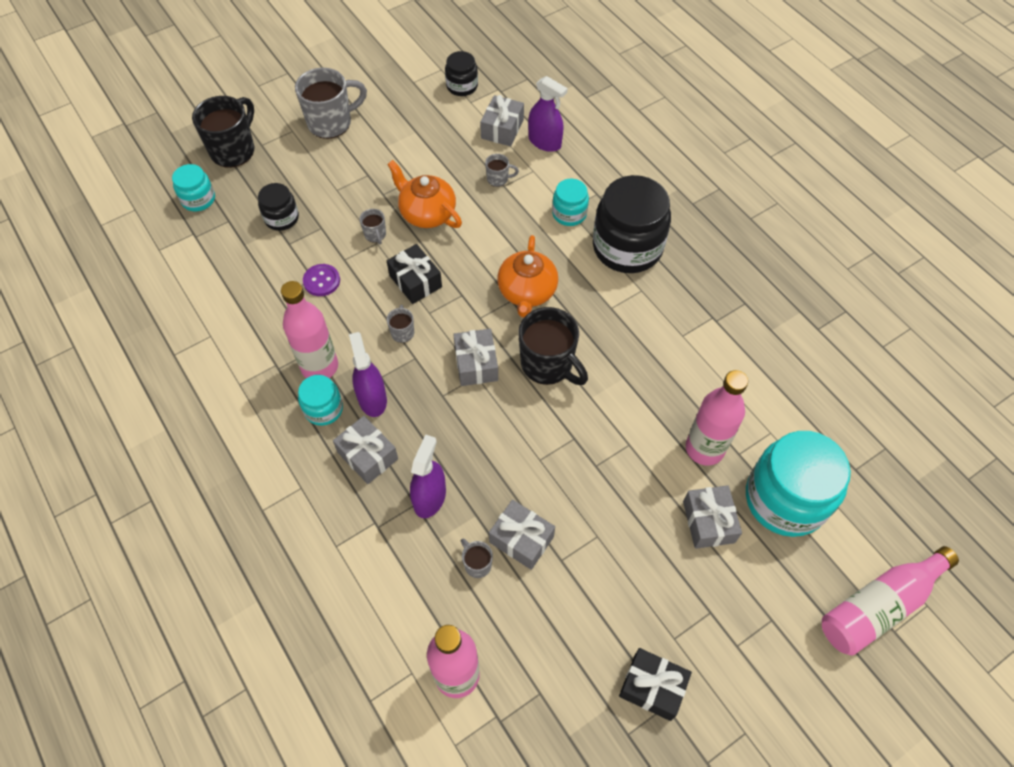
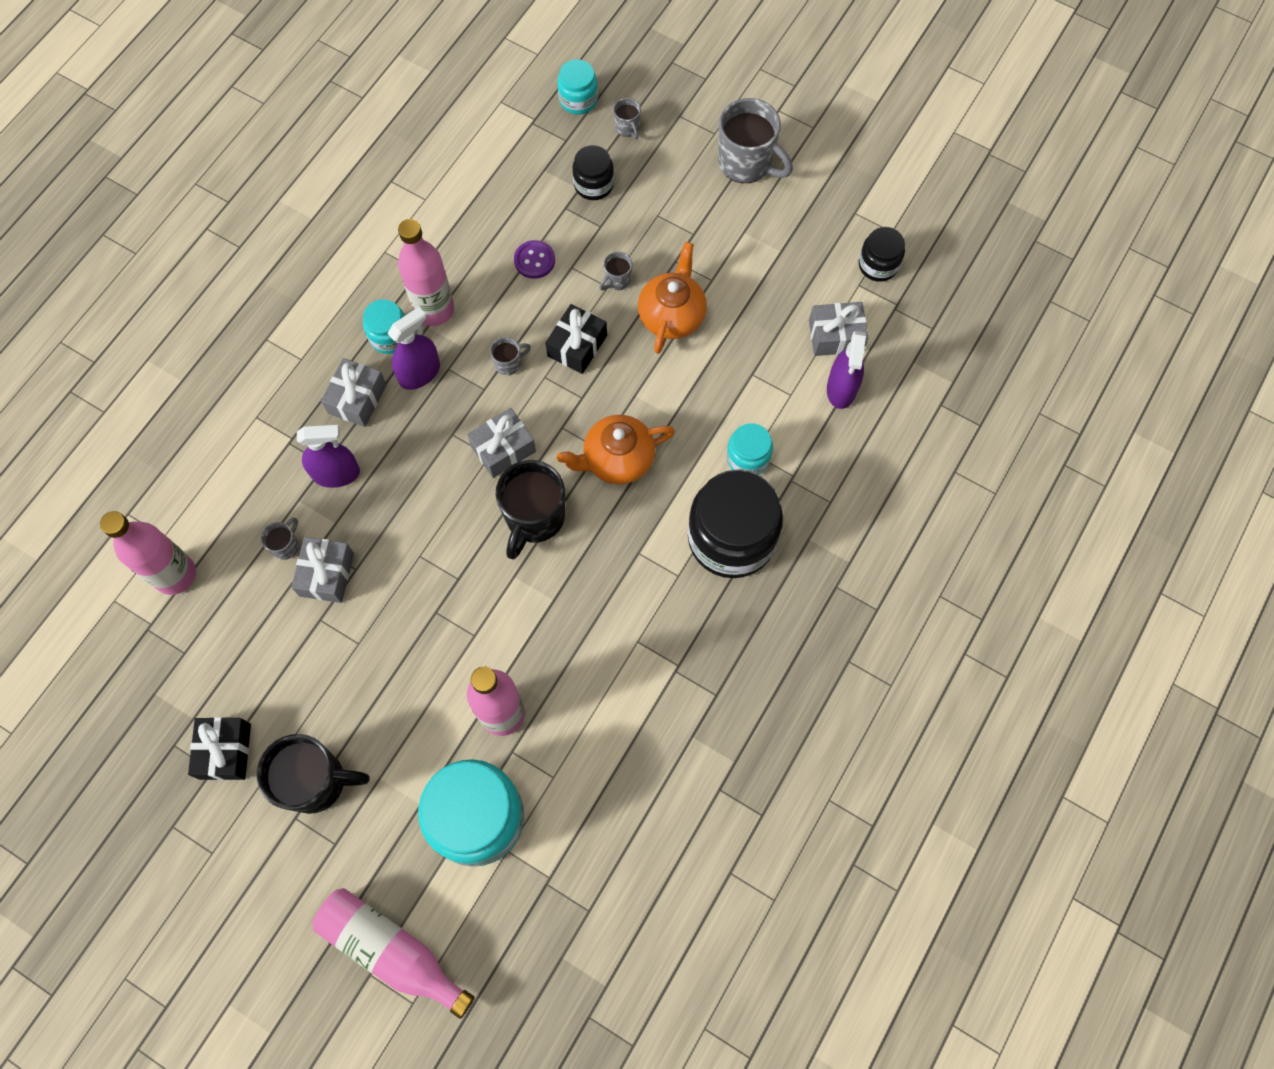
camera: 65 degrees right, 10 degrees up
(234, 150) = (658, 95): black mug -> black mug (316, 781)
(498, 179) = (758, 364): grey mug -> grey mug (627, 128)
(708, 522) = (418, 746): grey gift -> none

